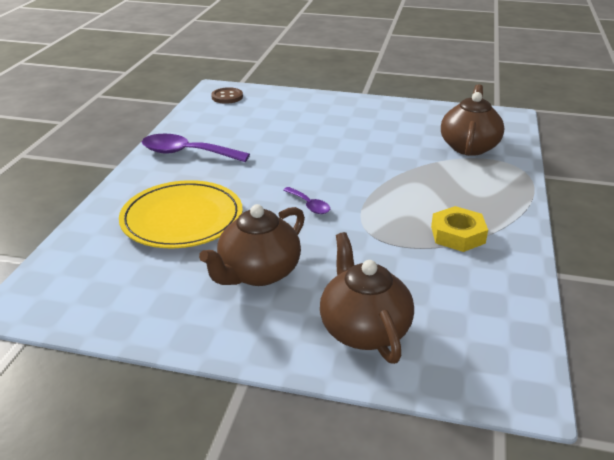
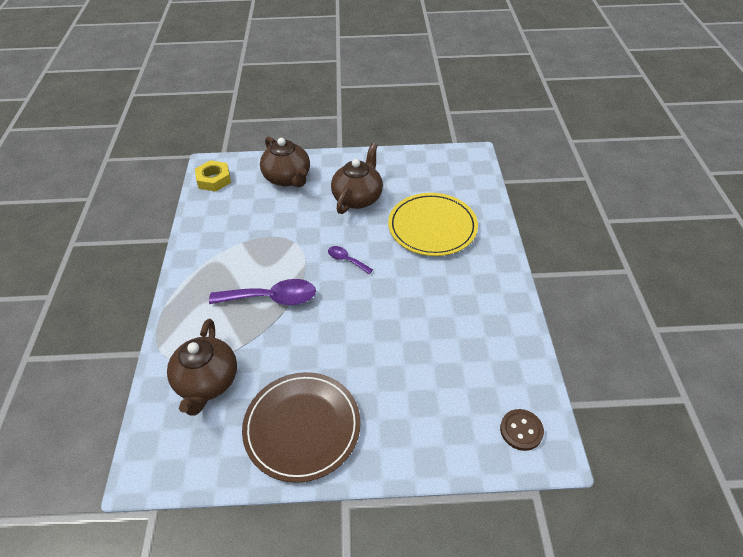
camera: 165 degrees right, 15 degrees up
(187, 153) = (484, 301): purple spoon -> purple spoon (272, 298)
(387, 117) = (302, 427): none -> brown plate
(457, 235) = (231, 254): yellow nut -> yellow nut (214, 179)

